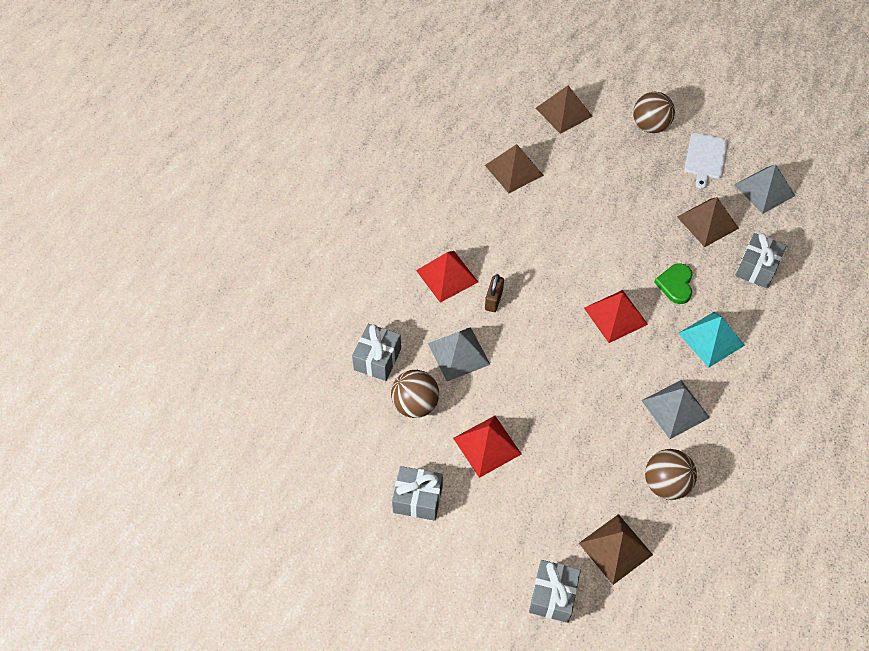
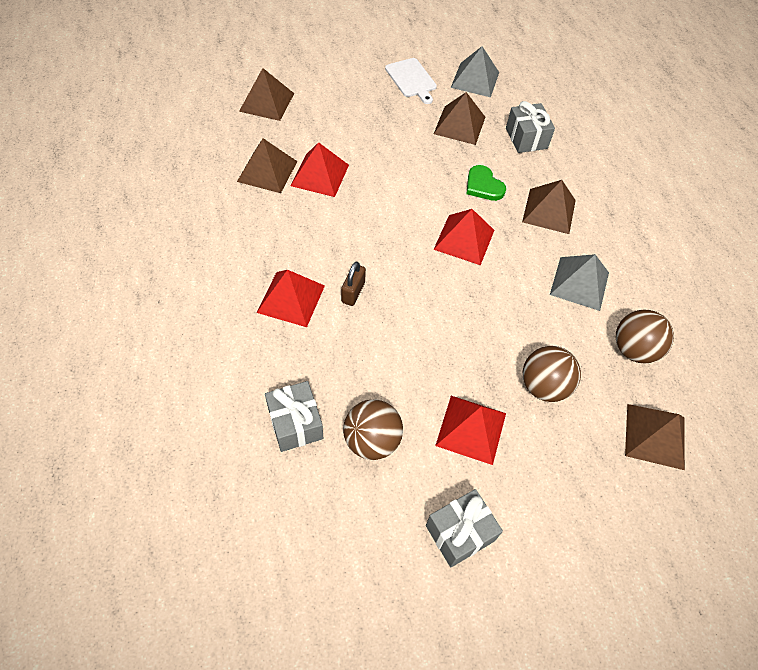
camera: 45 degrees left, 0 degrees up
(459, 353) = (367, 362): grey pyramid -> none
(493, 300) = (353, 292): brown padlock -> brown padlock turned 45 degrees clockwise
(550, 196) = (319, 175): none -> red pyramid
(553, 596) = (654, 523): grey gift -> none
(650, 126) = (347, 77): brown ball -> brown ball (543, 386)
(711, 339) = (549, 211): turquoise pyramid -> brown pyramid

